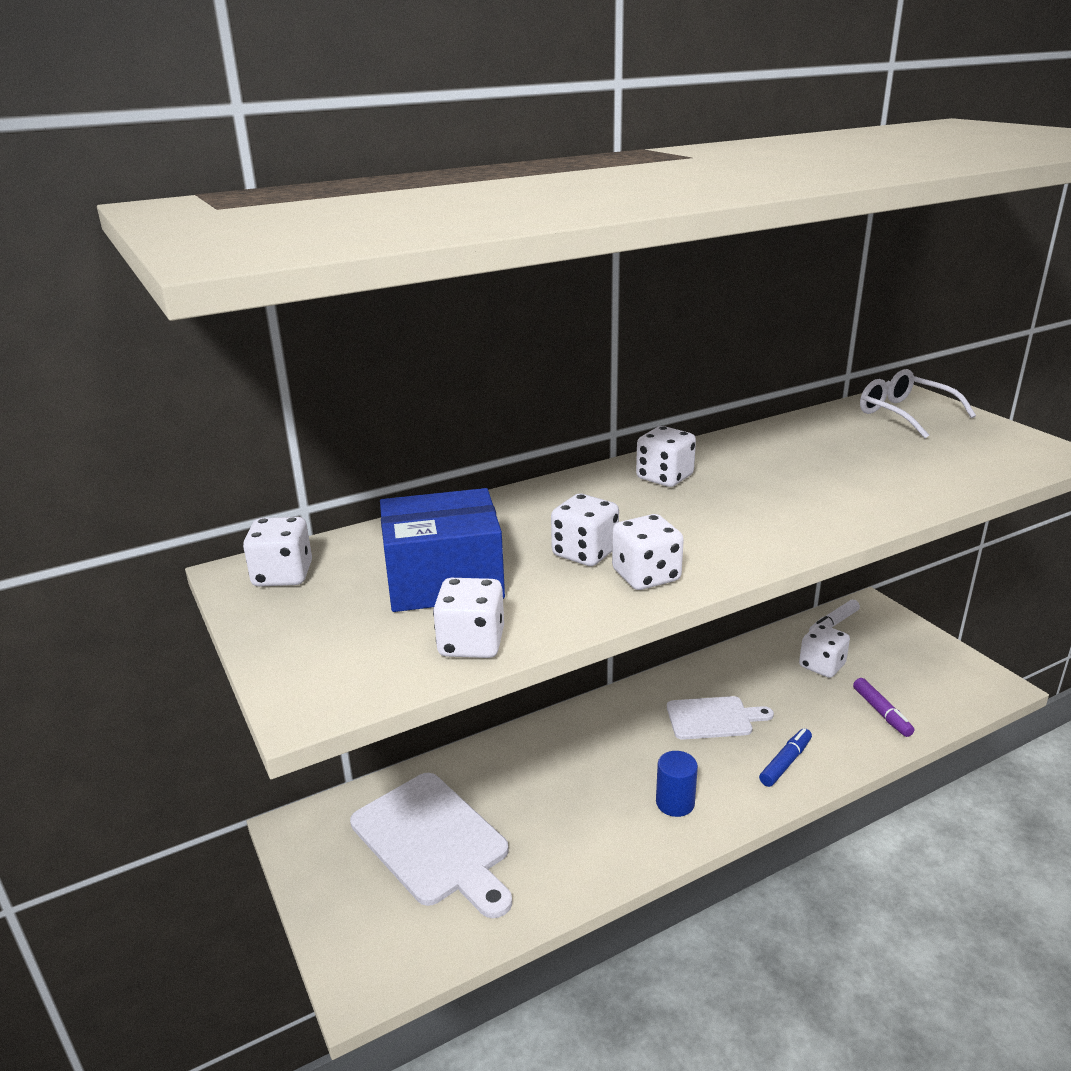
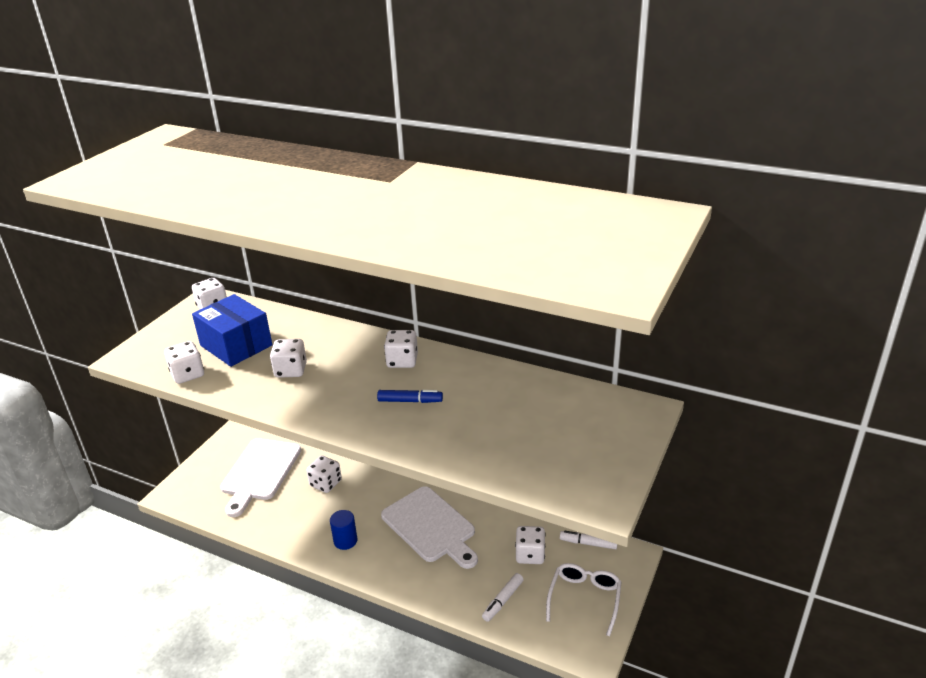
camera: 55 degrees right, 5 degrees up
(646, 576) = (280, 396): white dice -> white dice (326, 483)
(713, 718) = (431, 526): white cutting board -> white cutting board, size x1.63
(785, 762) = (414, 572): blue marker -> blue marker (410, 401)
(881, 712) = (503, 600): purple marker -> white marker
(905, 414) = (606, 417): white glasses -> white glasses (584, 599)

